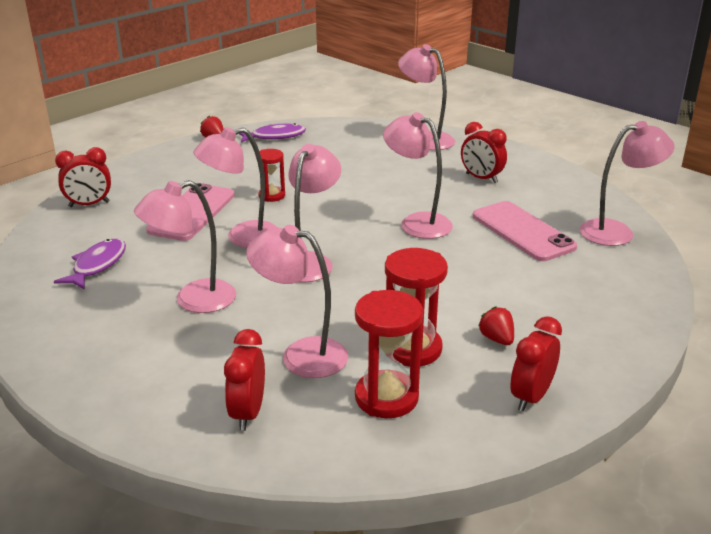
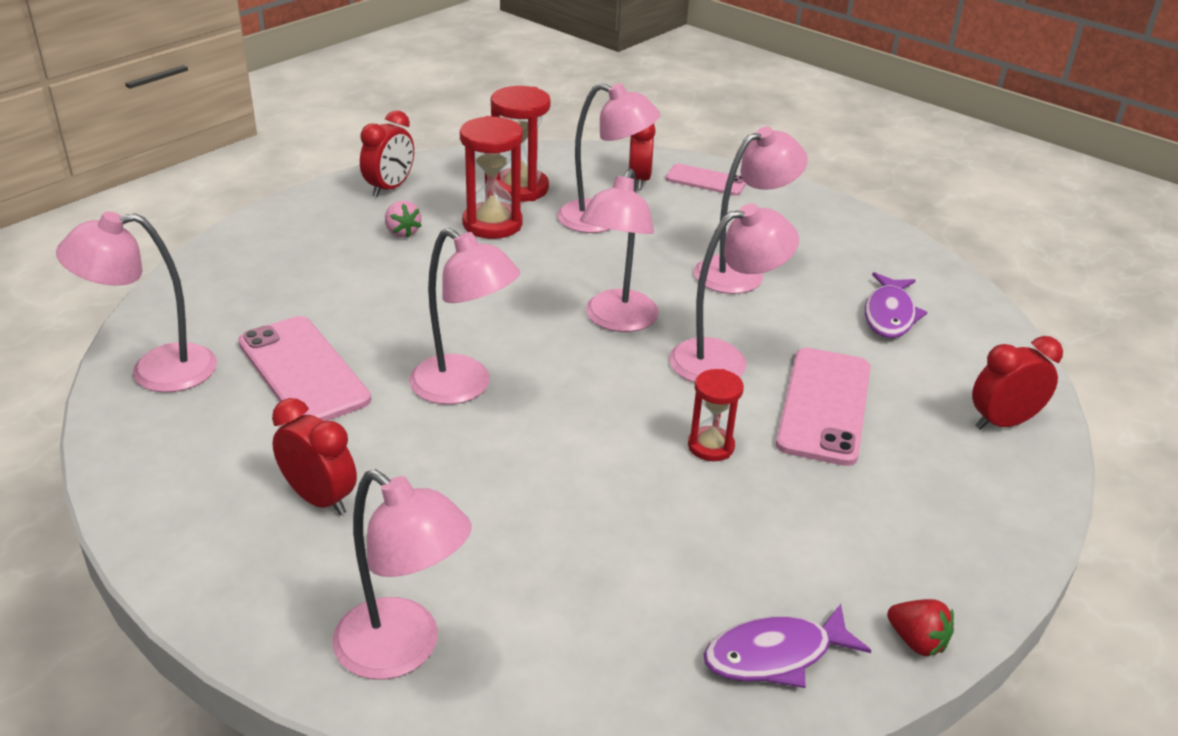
camera: 175 degrees right, 5 degrees up
(168, 413) = (706, 180): none -> pink phone
(496, 339) = (402, 232): red strawberry -> pink strawberry

